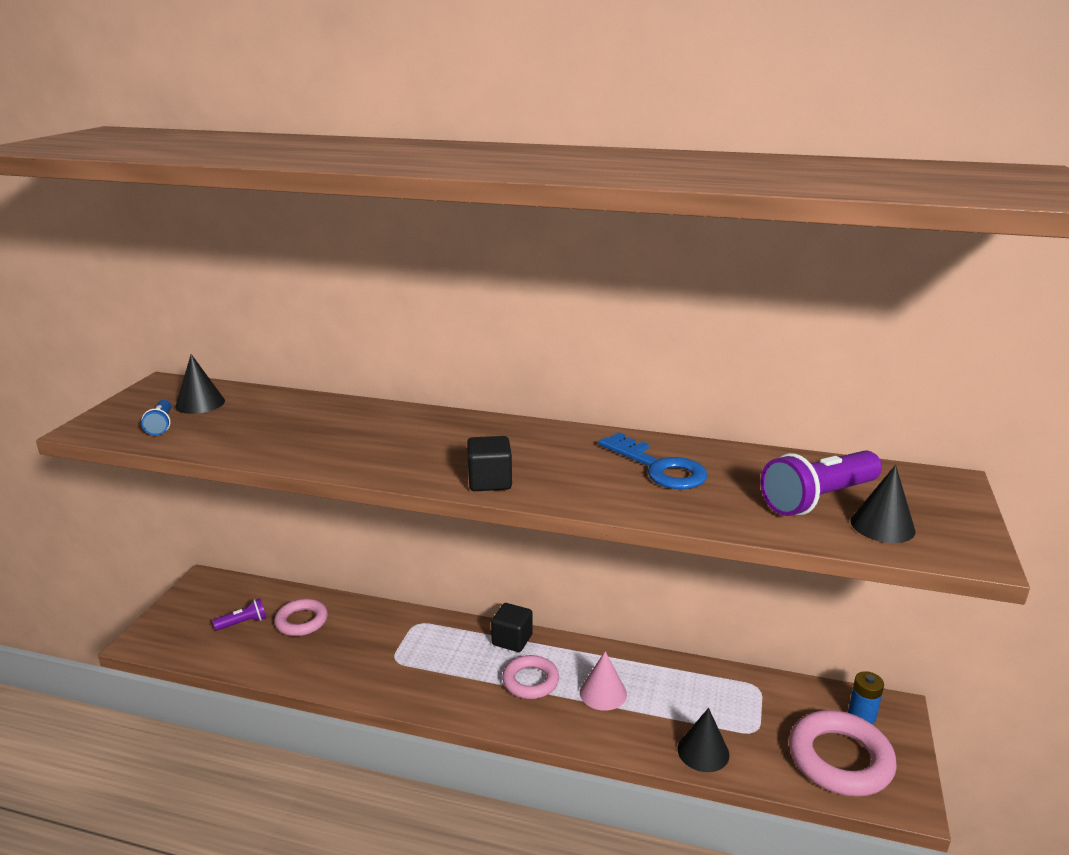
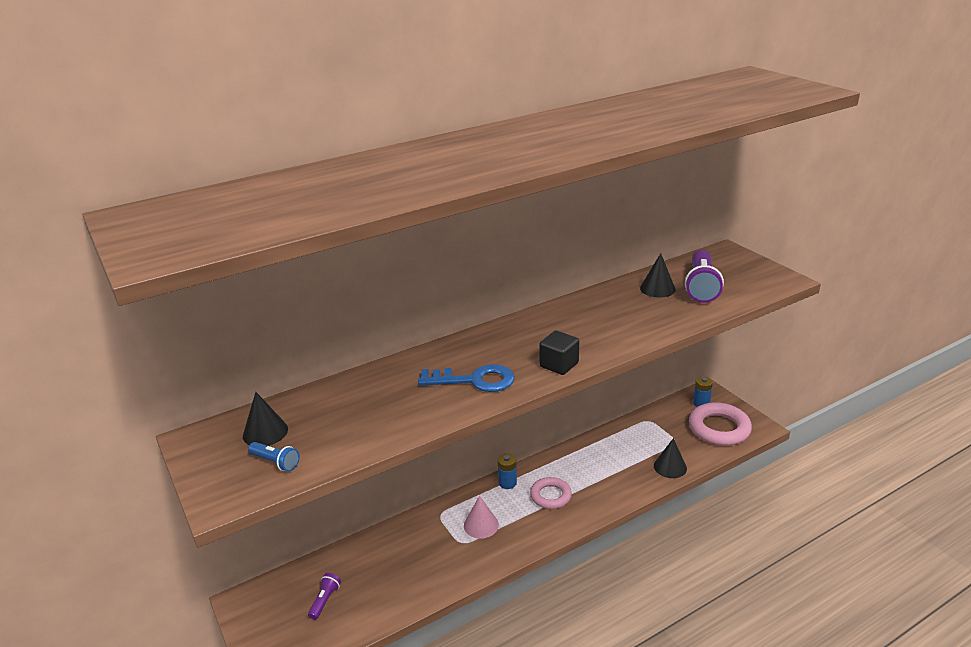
camera: 45 degrees left, 5 degrees up
(301, 621) = (365, 568): pink ring -> none
(512, 640) = (507, 483): black cube -> blue battery
(603, 693) = (592, 474): pink cone -> pink cone (481, 525)
(658, 467) = (615, 309): blue key -> blue key (474, 380)
(882, 525) = (741, 285): black cone -> black cone (657, 288)

